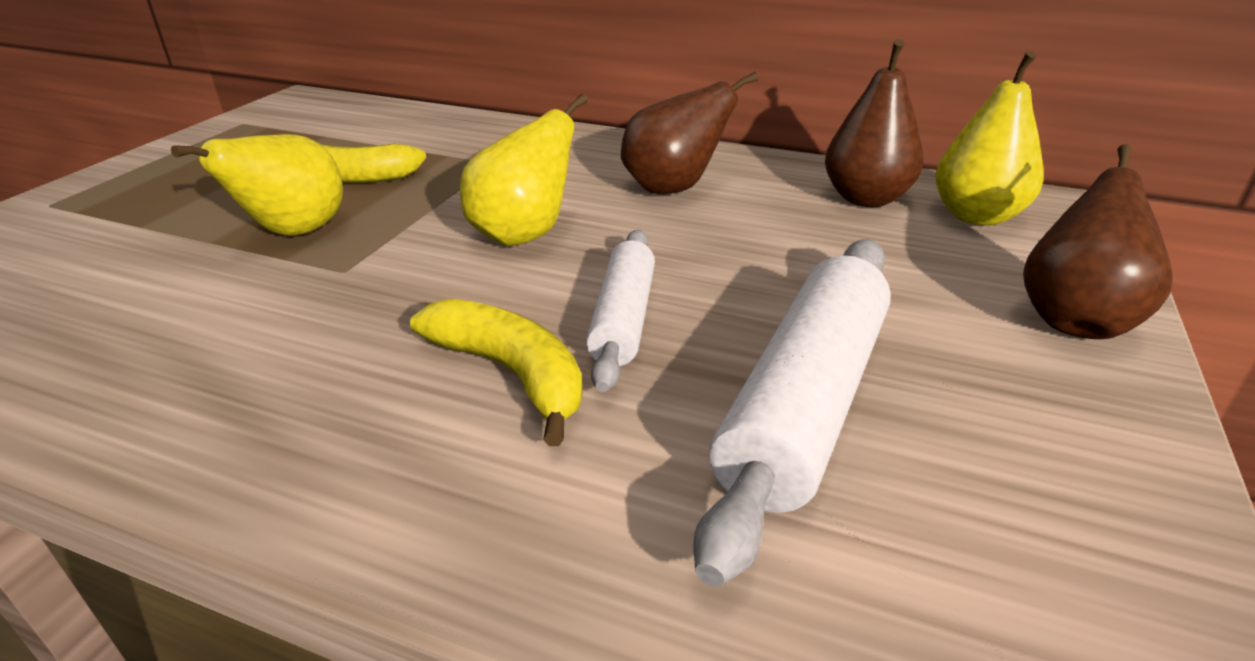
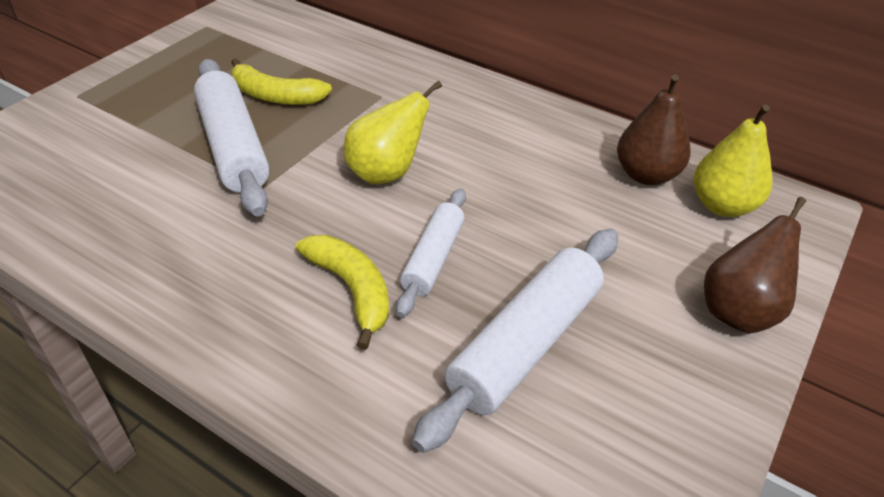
camera: 10 degrees right, 10 degrees up
(294, 232) = (234, 147): yellow pear -> white rolling pin
(673, 188) = (505, 143): brown pear -> none

